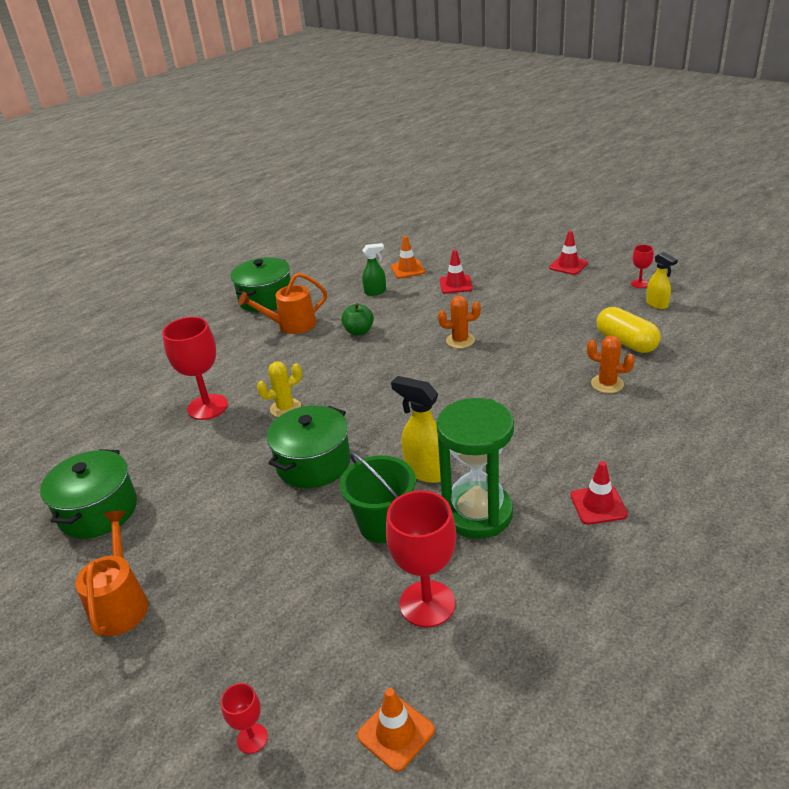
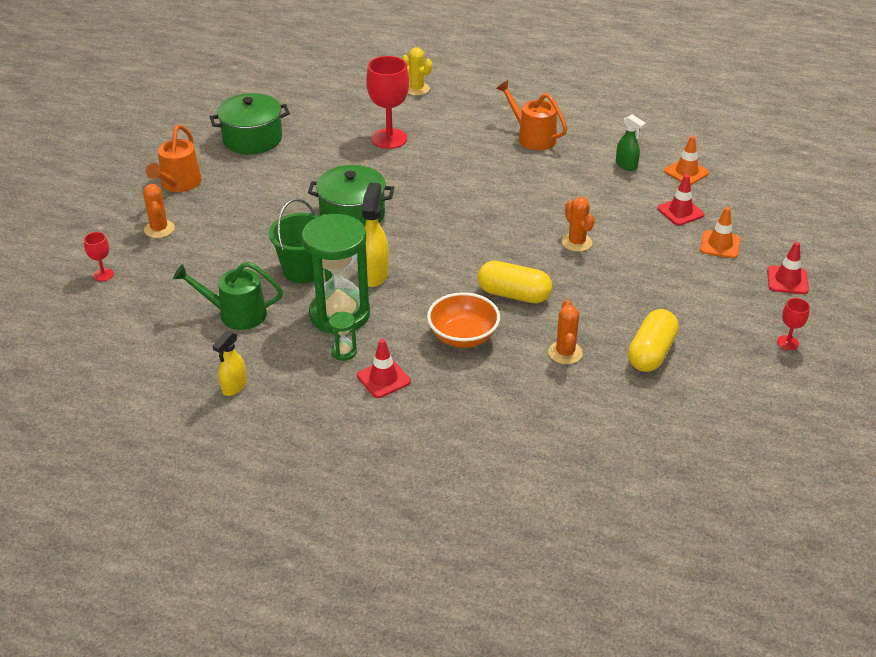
camera: 60 degrees right, 5 degrees up
(121, 603) = (178, 184): orange watering can -> orange watering can turned 135 degrees clockwise
(200, 646) = (159, 229): none -> orange cactus
(266, 299) = (565, 107): green pot -> none
(285, 408) = (411, 177): yellow cactus -> yellow cactus (417, 89)
(359, 331) = (549, 178): green apple -> none
(396, 733) = (127, 330): orange traffic cone -> orange traffic cone (720, 245)
(427, 604) = (236, 314): red goblet -> green watering can
(511, 391) = (513, 294): none -> yellow capsule
(542, 525) = (344, 352): none -> green hourglass
(556, 436) = (463, 336): none -> orange bowl
(657, 304) = (749, 363): yellow spray bottle -> yellow spray bottle (234, 387)

